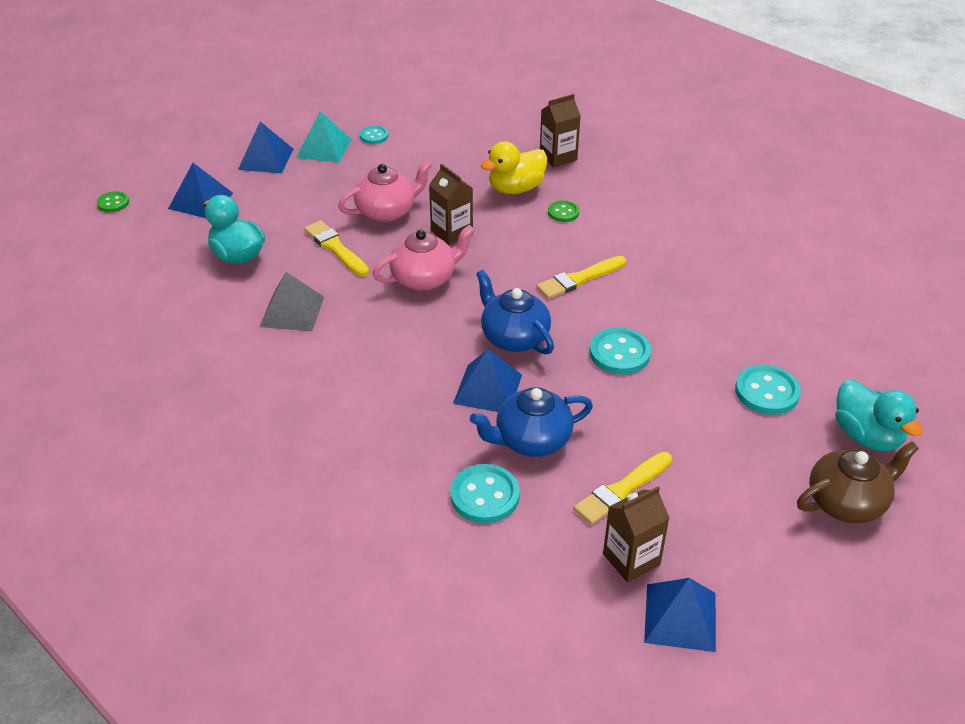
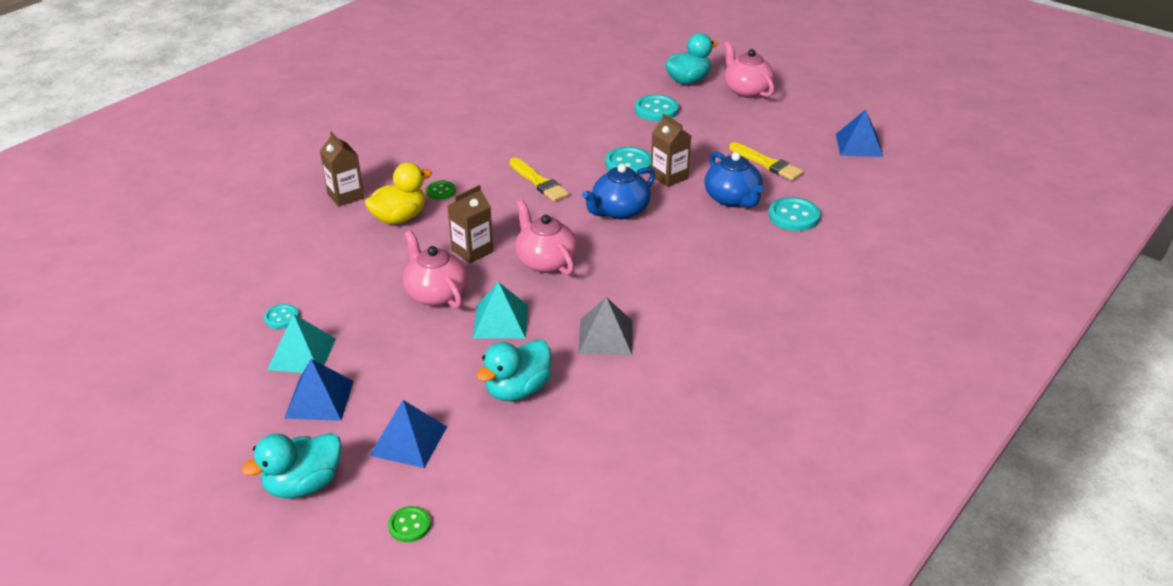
camera: 95 degrees left, 5 degrees down
(177, 157) = (303, 485): none -> turquoise duck
(335, 248) = (500, 321): yellow brush -> turquoise pyramid
(488, 389) = (683, 220): blue pyramid -> none
(516, 189) = (399, 218): yellow duck -> yellow duck turned 90 degrees counterclockwise
(631, 559) = (823, 160): brown carton -> brown carton (669, 177)
(847, 502) = (746, 90): brown teapot -> pink teapot

